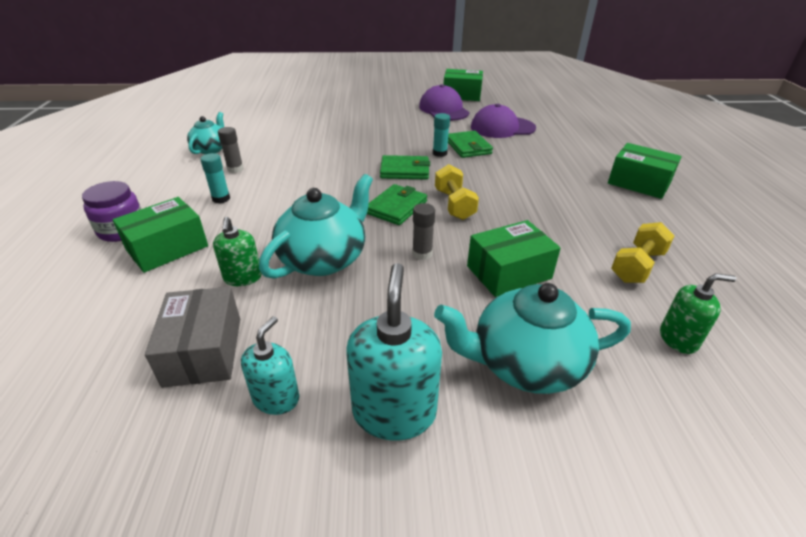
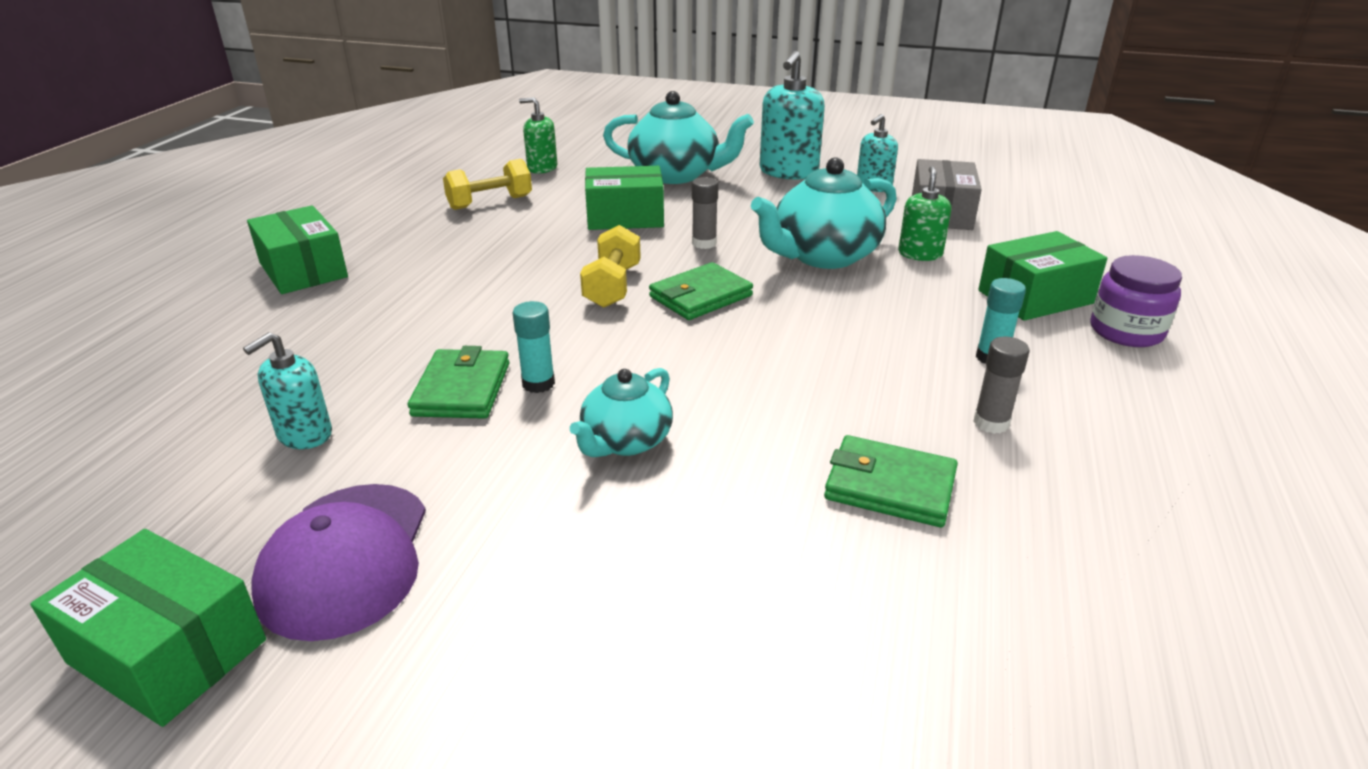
camera: 160 degrees left, 5 degrees down
(211, 149) = (1085, 506): turquoise teapot -> turquoise teapot (625, 441)
(404, 170) = (642, 356): green wallet -> green wallet (890, 486)
(502, 127) = (304, 435): purple cap -> turquoise soap dispenser

